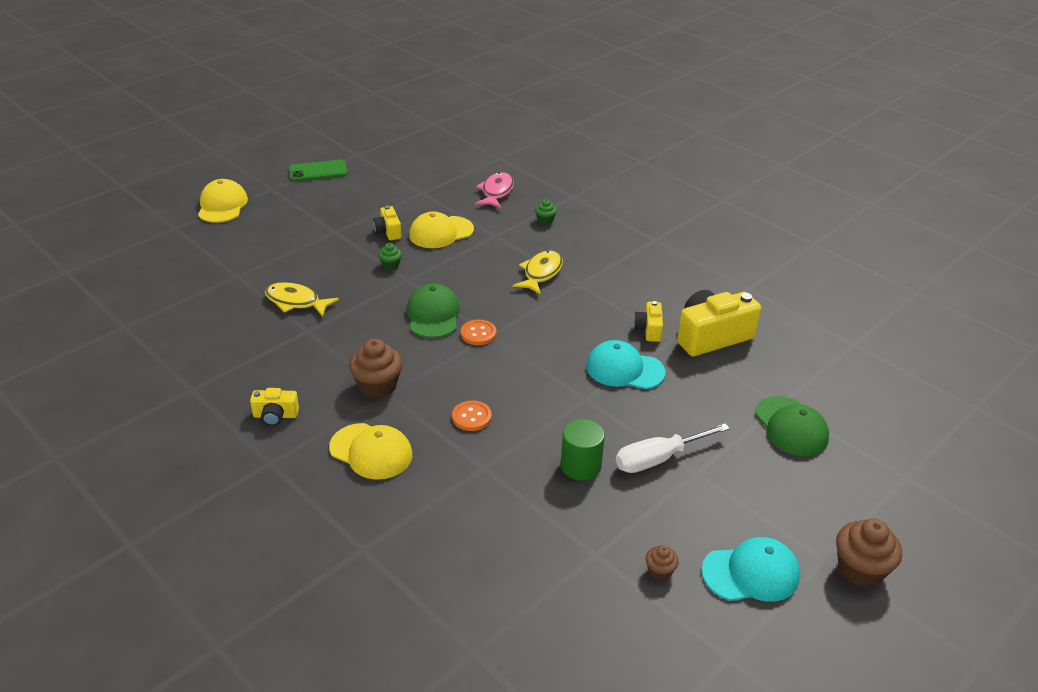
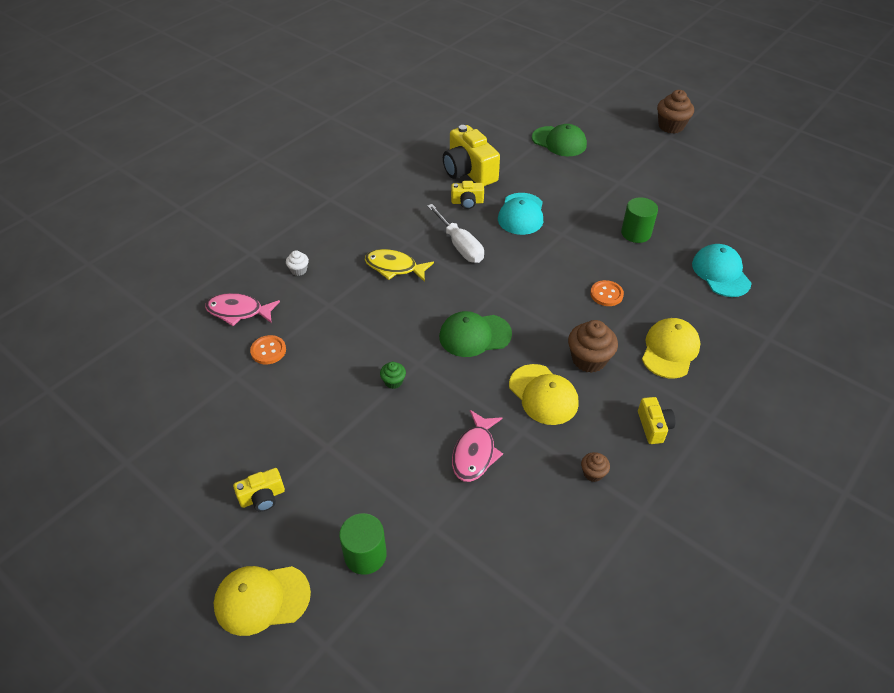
camera: 95 degrees left, 10 degrees up
(231, 245) = (365, 555): none -> green cylinder
(296, 302) = (475, 453): yellow fish -> pink fish
(318, 171) = (170, 499): green phone -> none
(388, 231) = (325, 395): yellow camera -> yellow camera (262, 497)
(441, 232) = (325, 348): yellow cap -> yellow cap (543, 394)
(478, 333) = (496, 301): orange button -> orange button (268, 351)
(545, 220) = (299, 270): green cupcake -> white cupcake
(659, 459) = (613, 197): white screwdriver -> white screwdriver (459, 245)
(660, 571) = (711, 197): brown cupcake -> brown cupcake (593, 473)
(751, 573) = (694, 163): turquoise cap -> turquoise cap (721, 273)
(791, 426) = (559, 141): green cap -> green cap turned 60 degrees clockwise

